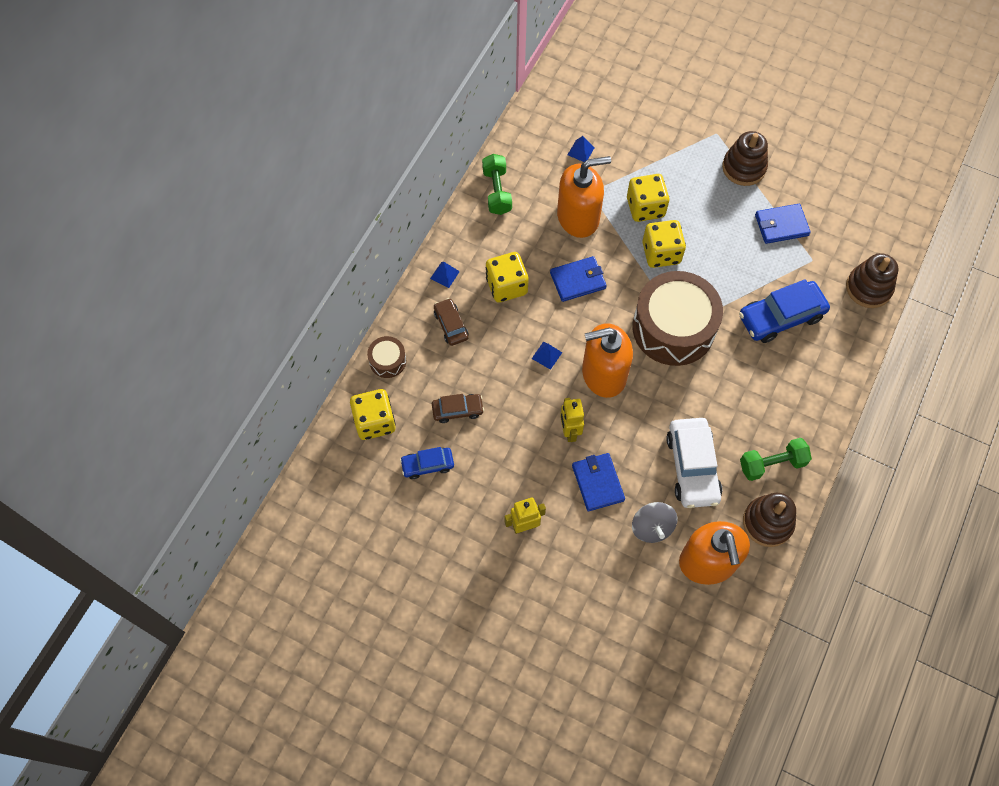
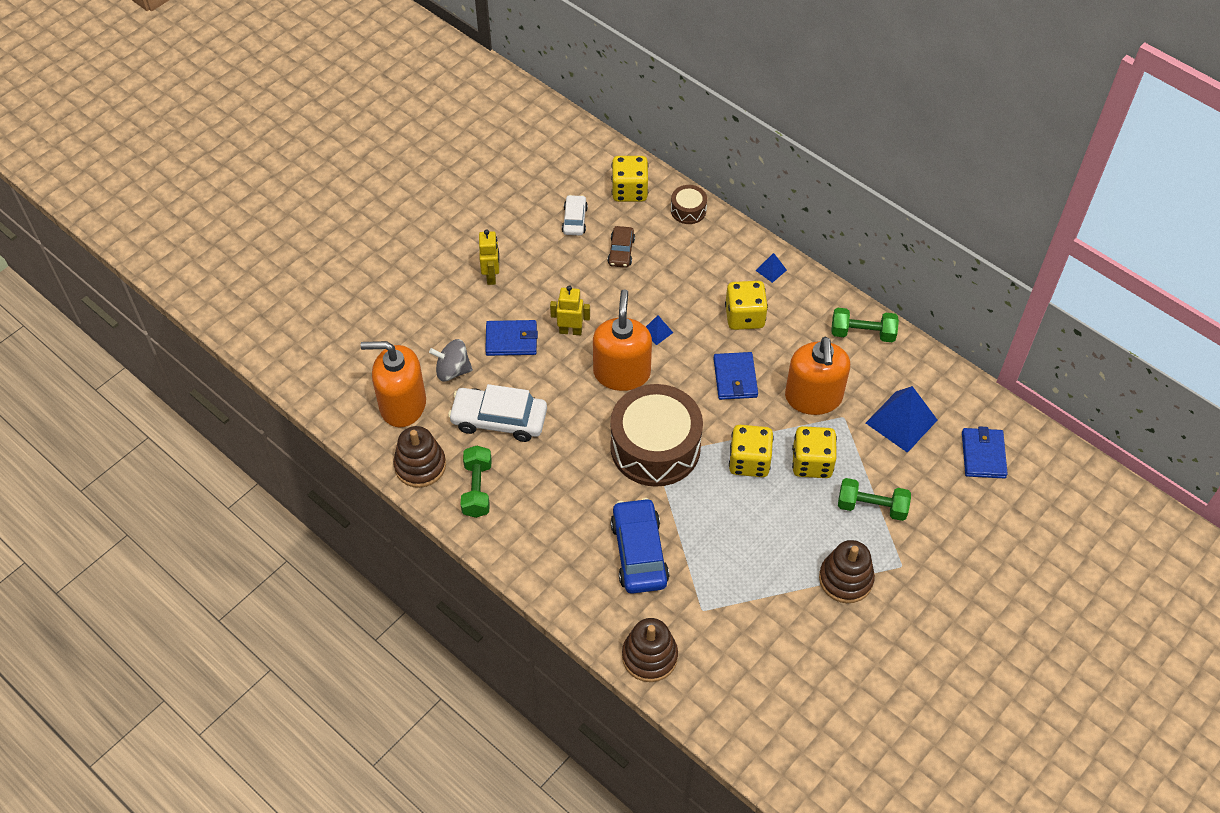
camera: 105 degrees right, 10 degrees down
(427, 465) = (574, 220): blue car -> white car
(451, 325) = (712, 264): brown car -> none
(580, 151) = (901, 421): blue pyramid -> blue pyramid, size x2.15
(671, 160) = (871, 507): none -> green dumbbell
(781, 225) = (756, 593): blue wallet -> blue wallet (983, 455)

